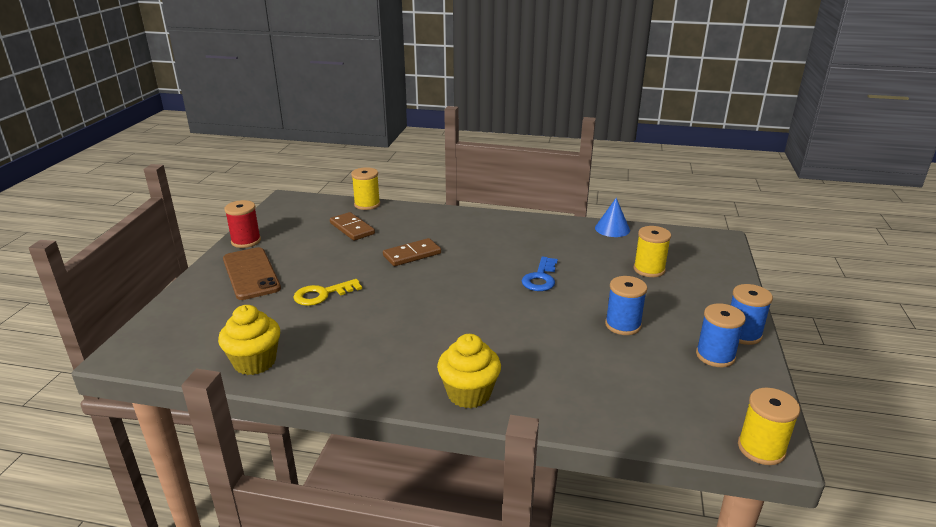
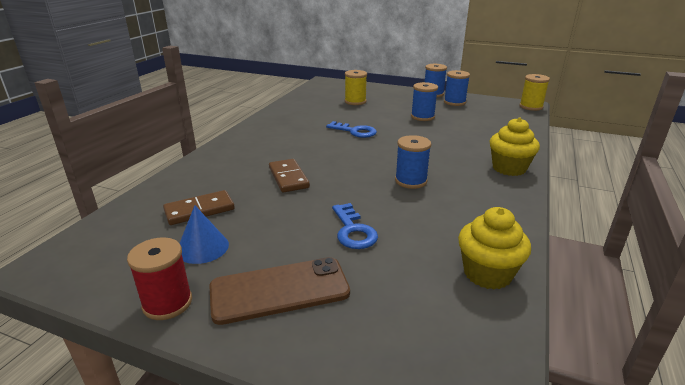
camera: 80 degrees left, 0 degrees up
(322, 294) = (353, 230): yellow key -> blue key
(367, 204) = (138, 198): yellow spool -> none
(418, 320) = (411, 181): none -> blue spool
(612, 229) = (290, 102): blue cone -> blue cone (203, 247)

